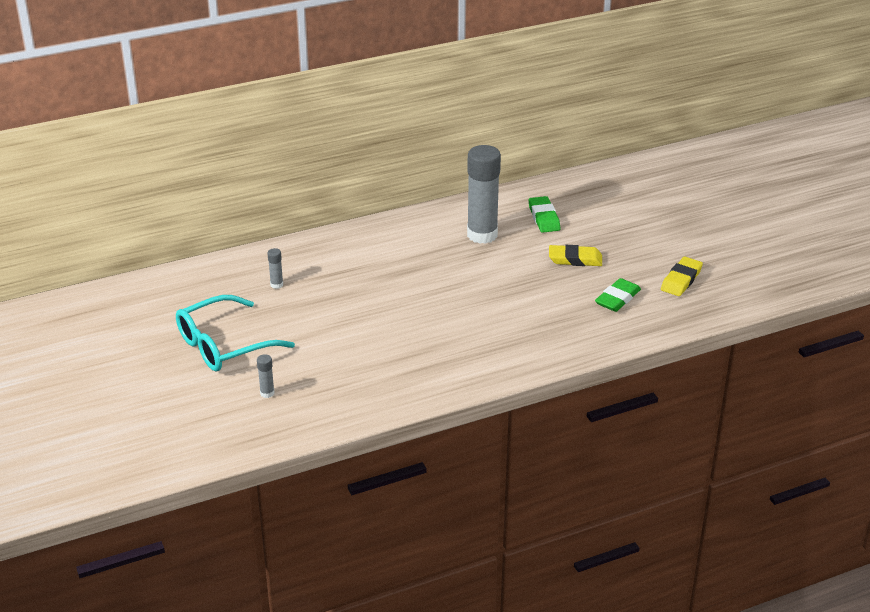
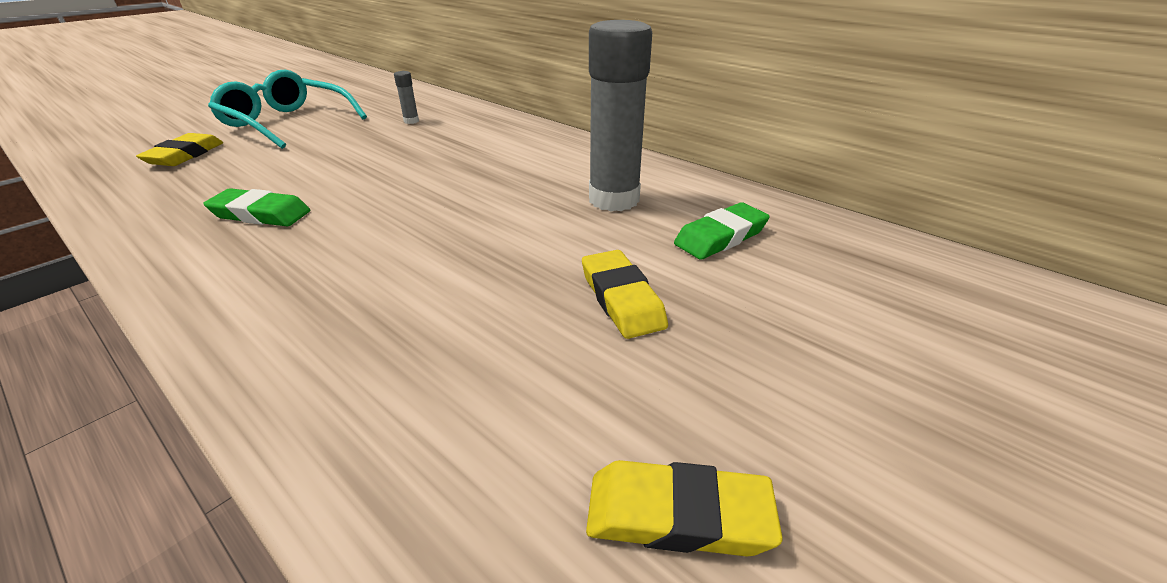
camera: 65 degrees right, 0 degrees up
(267, 393) = (185, 155): grey glue stick -> yellow eraser
(617, 298) = (509, 397): green eraser -> green eraser (260, 214)

